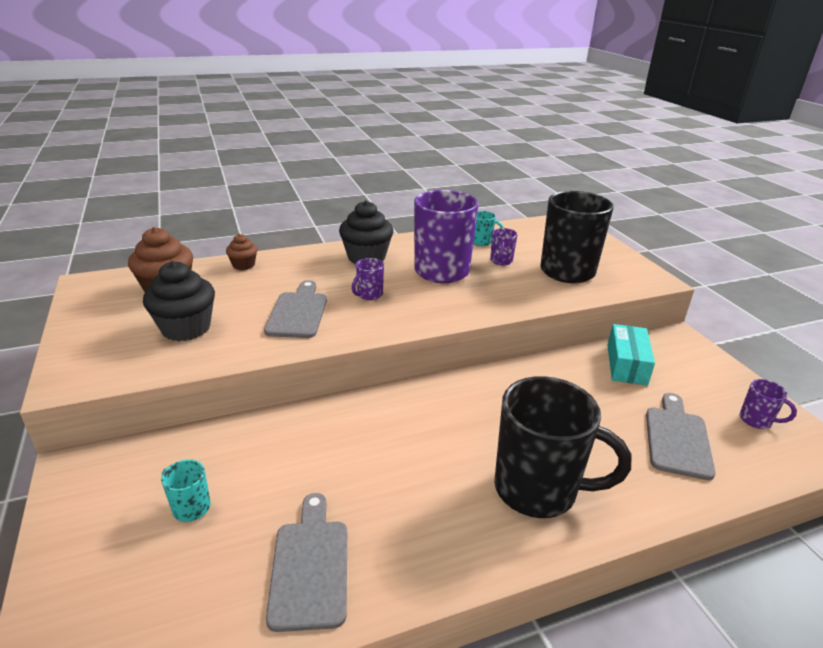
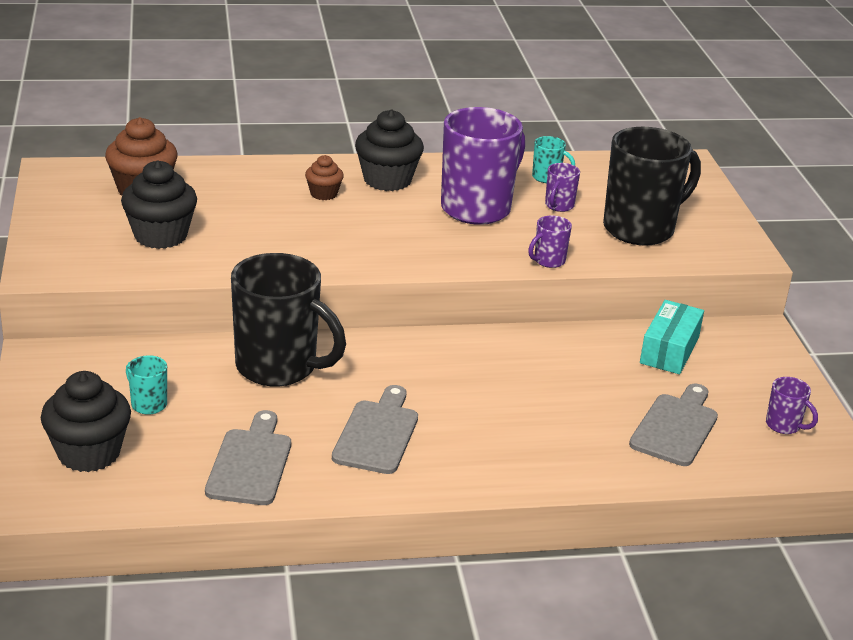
camera: 10 degrees right, 0 degrees up
(126, 591) = (89, 453): none -> black cupcake
(243, 265) = (234, 171): brown cupcake -> brown cupcake (323, 194)
(298, 312) = (286, 235): grey cutting board -> grey cutting board (377, 434)
(369, 295) = (375, 226): purple mug -> purple mug (548, 261)
(538, 490) = (494, 444): black mug -> black mug (279, 367)

